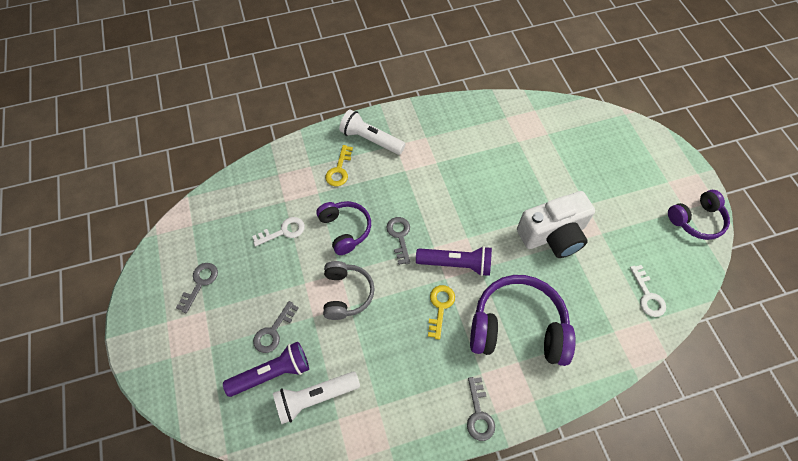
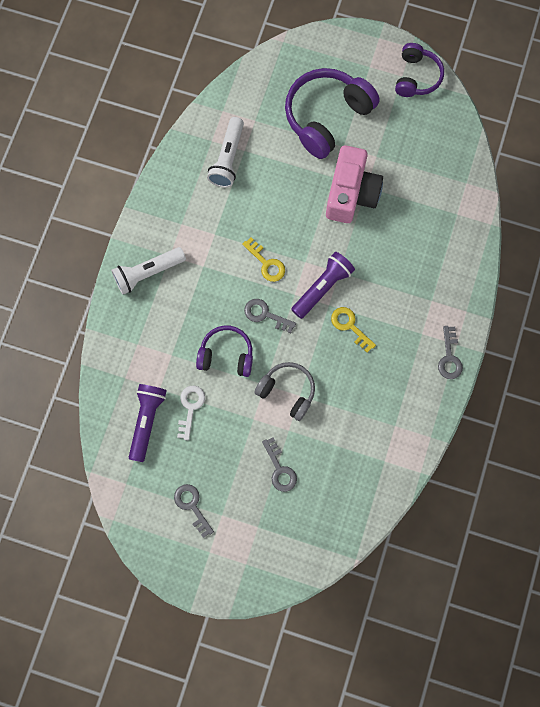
camera: 55 degrees left, 15 degrees up
(272, 373) = (315, 490): purple flashlight -> purple flashlight (147, 421)
(315, 398) = (357, 468): white flashlight -> white flashlight (228, 158)
(339, 170) = (160, 321): yellow key -> yellow key (266, 263)
(479, 414) = (449, 357): grey key -> grey key turned 60 degrees clockwise
(518, 328) = (406, 281): purple headphones -> purple headphones (326, 117)
(553, 235) = (351, 194): white camera -> pink camera
(647, 295) = (448, 167): white key -> none

